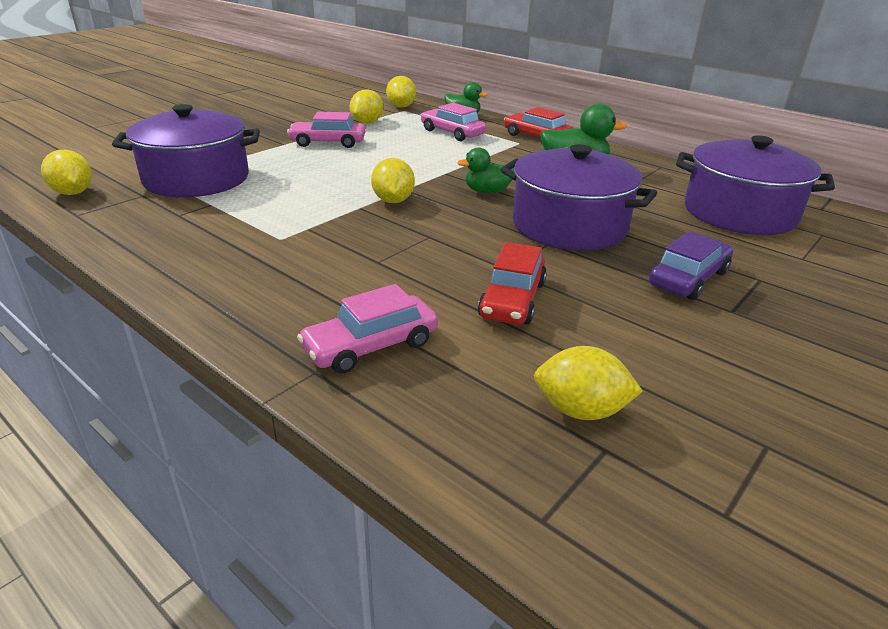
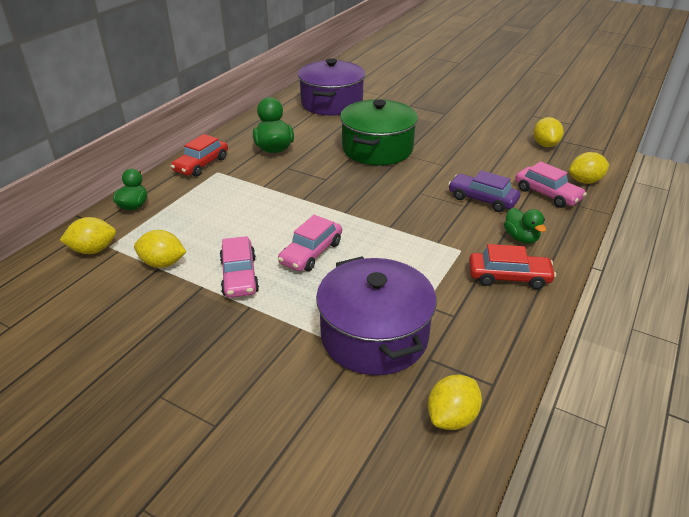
camera: 100 degrees left, 5 degrees up
(393, 201) = (371, 214): yellow lemon -> yellow lemon (585, 181)
(452, 133) = (194, 206): pink car -> pink car (311, 253)
(487, 192) = (335, 178): green duck -> green duck (521, 238)
(512, 300) = (476, 162): red car -> red car (509, 277)
(569, 226) = (377, 149): purple pot -> green pot
(688, 278) = (421, 120): purple car -> purple car (482, 199)

